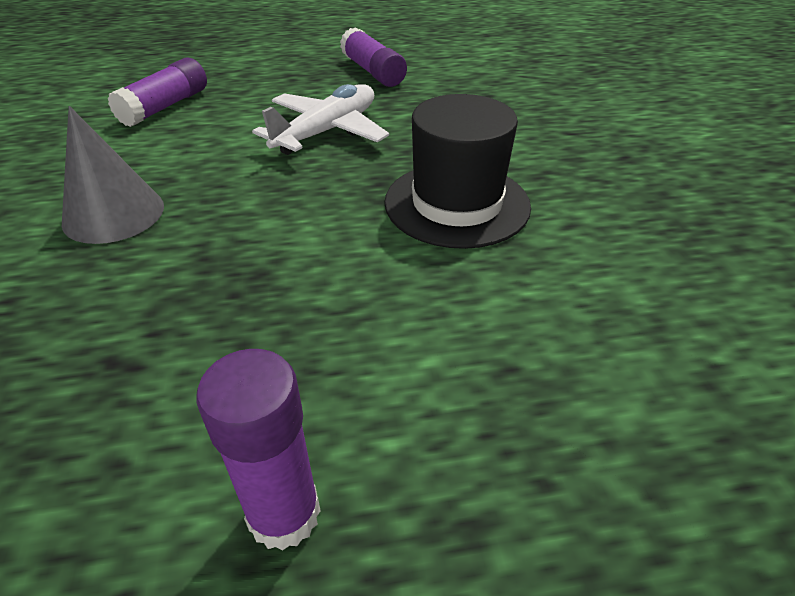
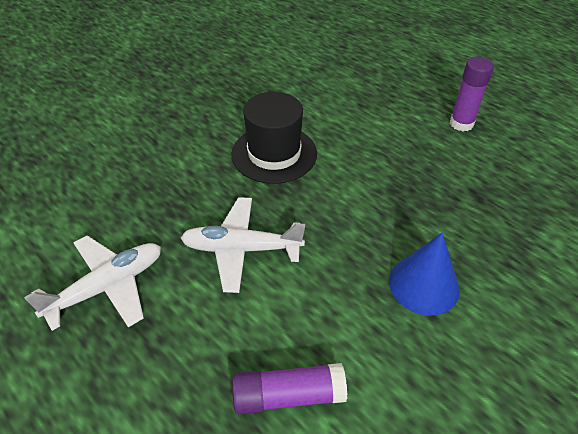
camera: 125 degrees left, 5 degrees up
(113, 214) = (424, 285): grey cone -> blue cone
(372, 71) = (107, 287): purple glue stick -> white plane

